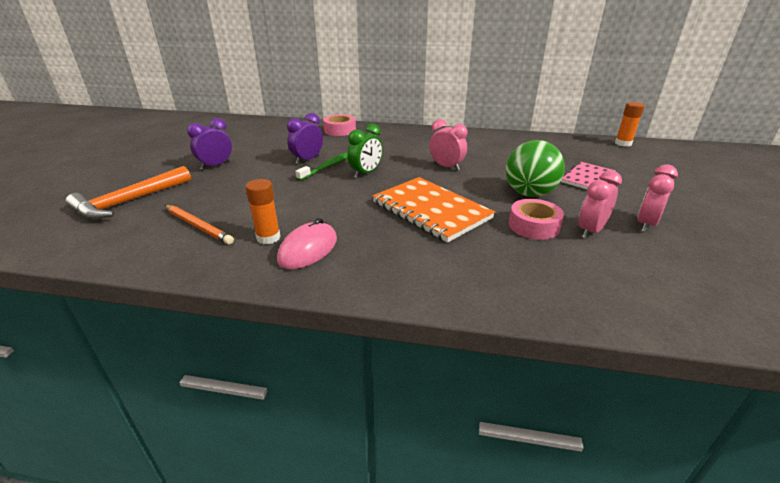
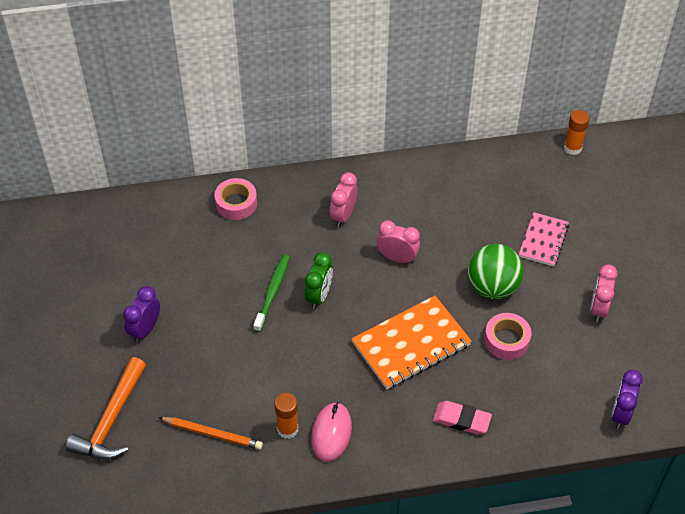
camera: 20 degrees left, 20 degrees up
(307, 160) = (240, 287): purple clock -> purple clock (620, 414)
(431, 210) = (411, 344): orange notebook -> orange notebook turned 60 degrees counterclockwise
(458, 271) = (461, 420): none -> pink eraser
(590, 231) = (554, 333): pink clock -> pink clock (343, 216)

